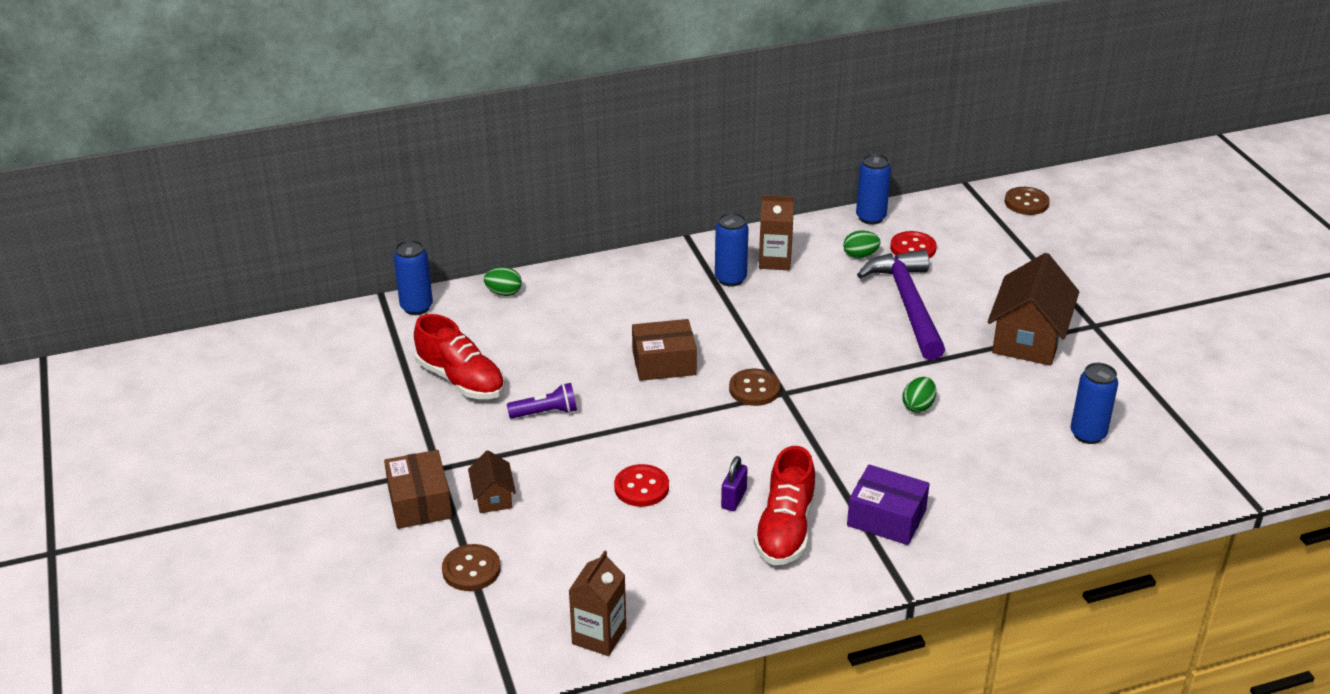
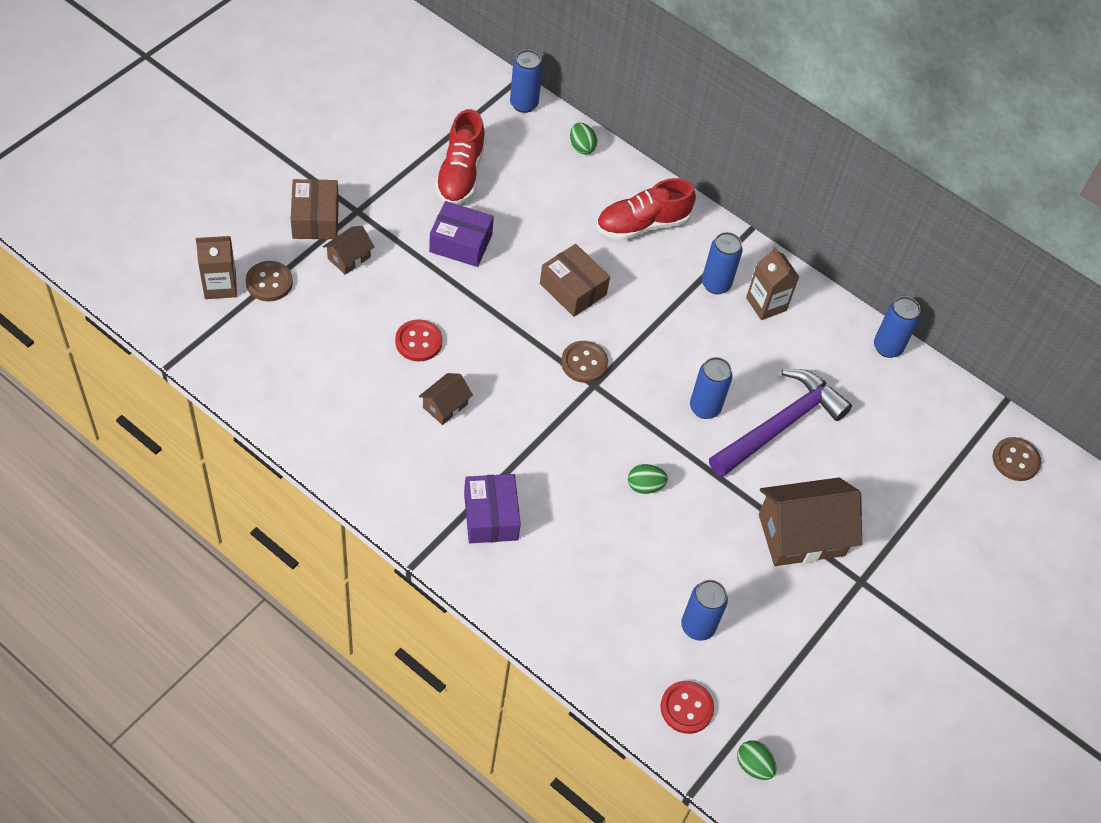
camera: 50 degrees right, 20 degrees up
(419, 502) = (315, 219): brown box -> brown box turned 45 degrees counterclockwise
(546, 412) = (460, 243): purple flashlight -> purple box
(599, 636) = (251, 387): brown carton -> brown carton (220, 285)
(734, 499) = (445, 406): purple padlock -> brown house
(785, 529) = (433, 454): red shoe -> red shoe (642, 224)
(859, 338) = (704, 408): none -> blue can
(860, 256) = (823, 362): green egg -> green egg (753, 765)
(913, 248) = (867, 397): red button -> red button (686, 708)

